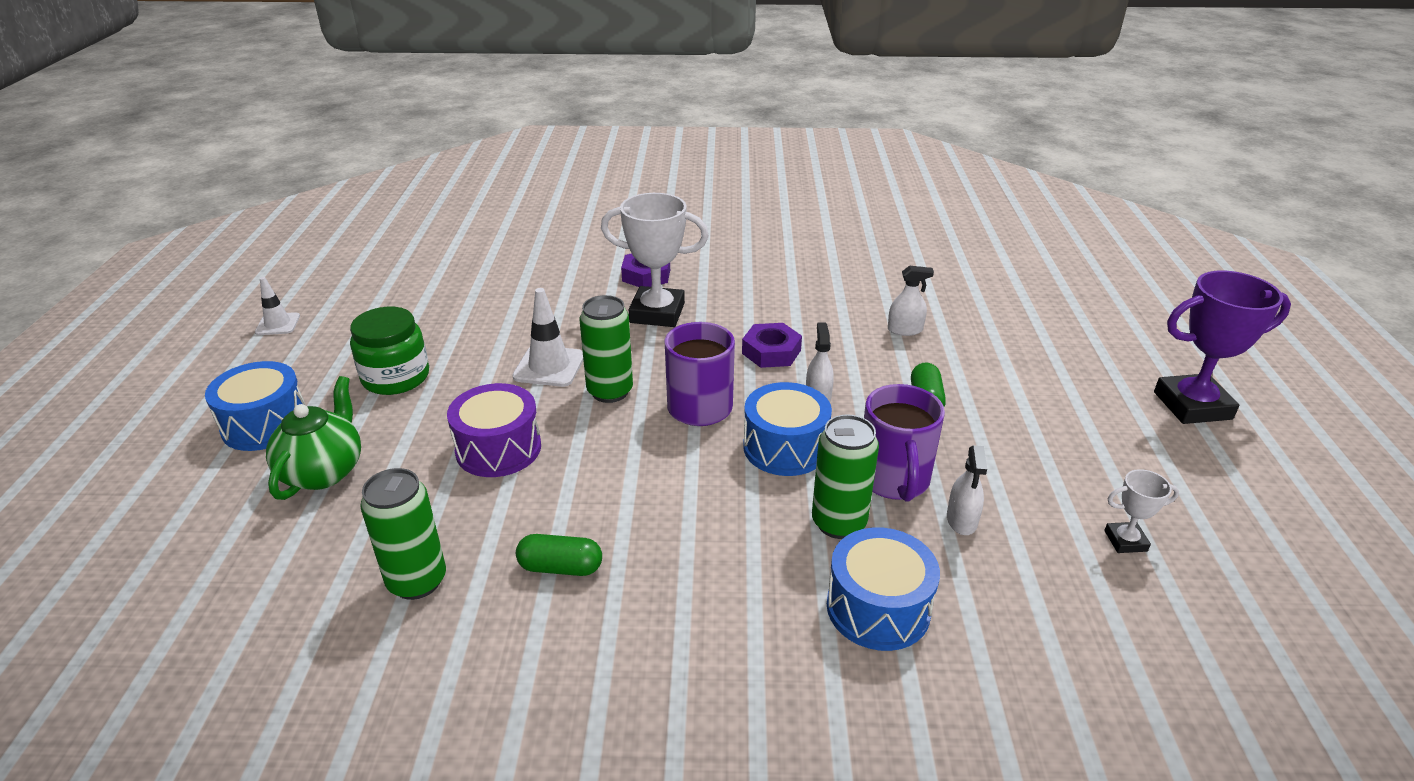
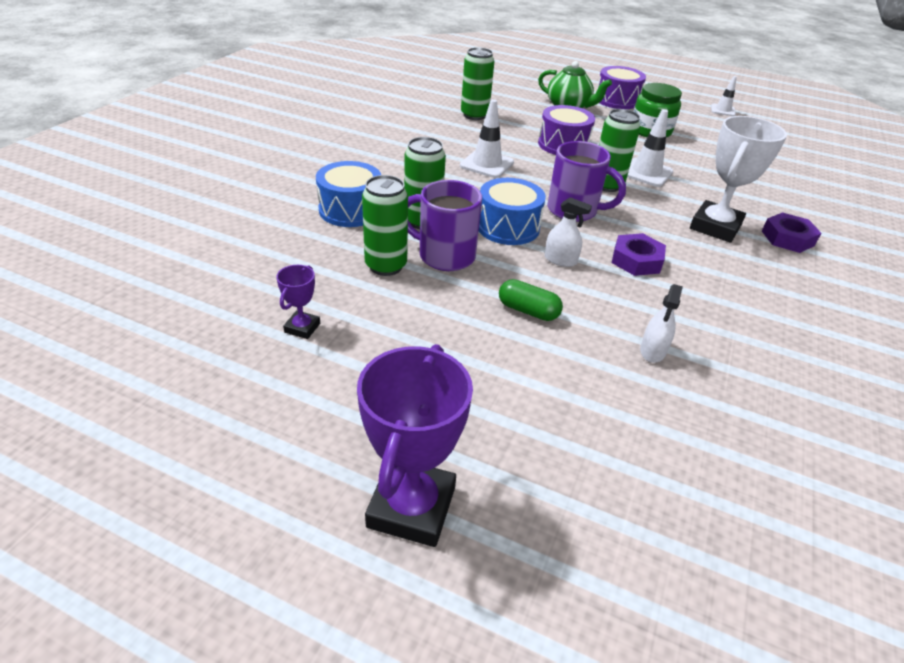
camera: 110 degrees right, 5 degrees up
(265, 424) = (616, 100): blue drum -> purple drum
(560, 567) = (456, 143): green capsule -> none
(621, 510) = (487, 164): none -> white traffic cone
(961, 520) = (386, 266): white spray bottle -> green can
(1125, 541) = (302, 328): white trophy -> purple trophy

